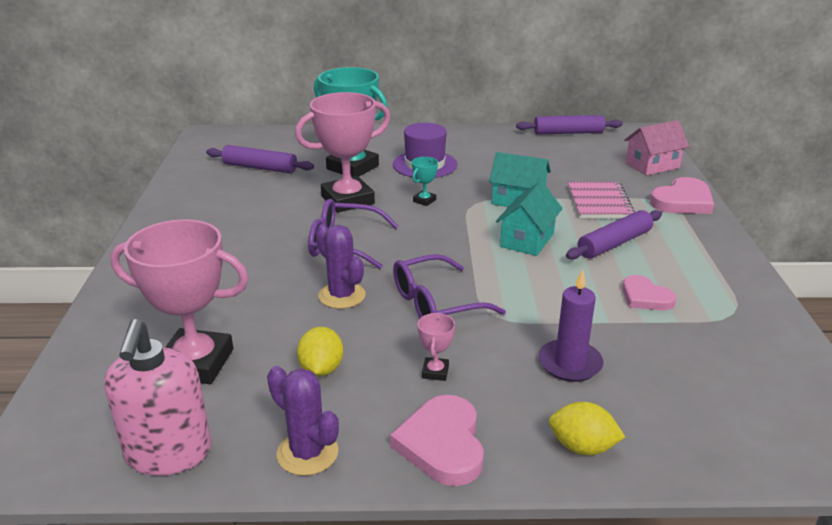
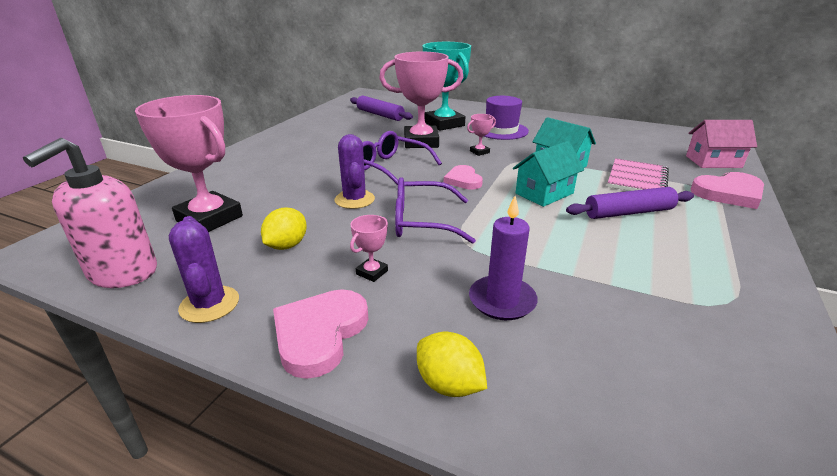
camera: 25 degrees right, 0 degrees up
(424, 200) = (479, 152): turquoise trophy -> pink trophy
(568, 133) = (644, 128): purple rolling pin -> none
(645, 297) = (629, 263): pink heart -> pink heart (463, 180)

